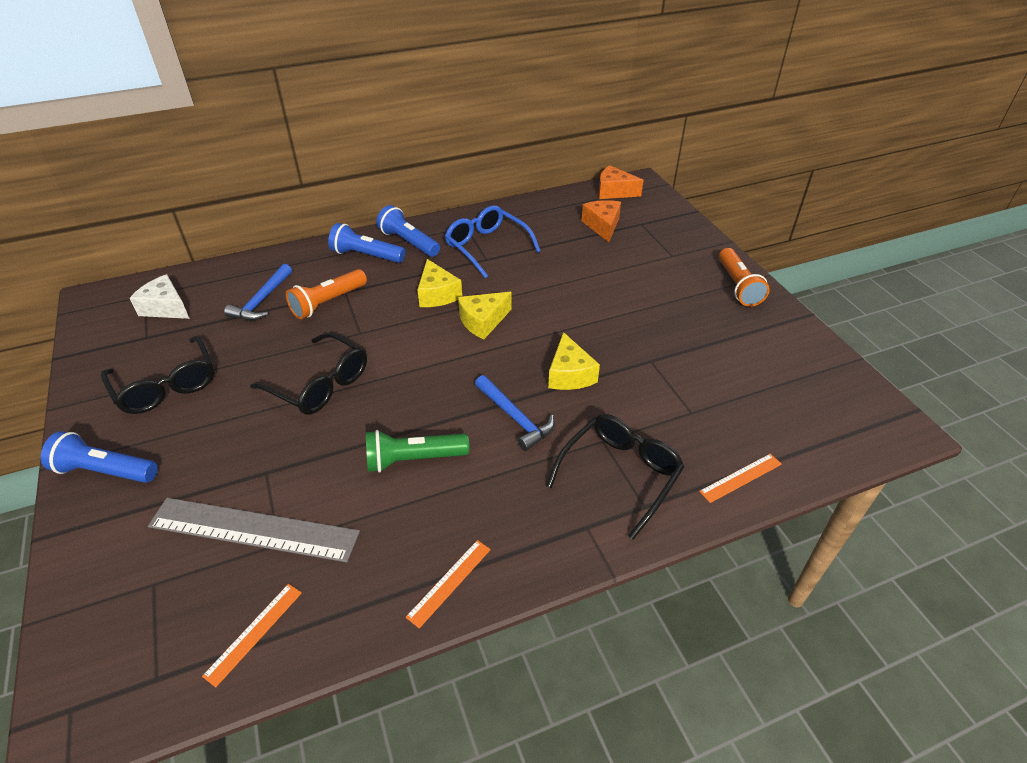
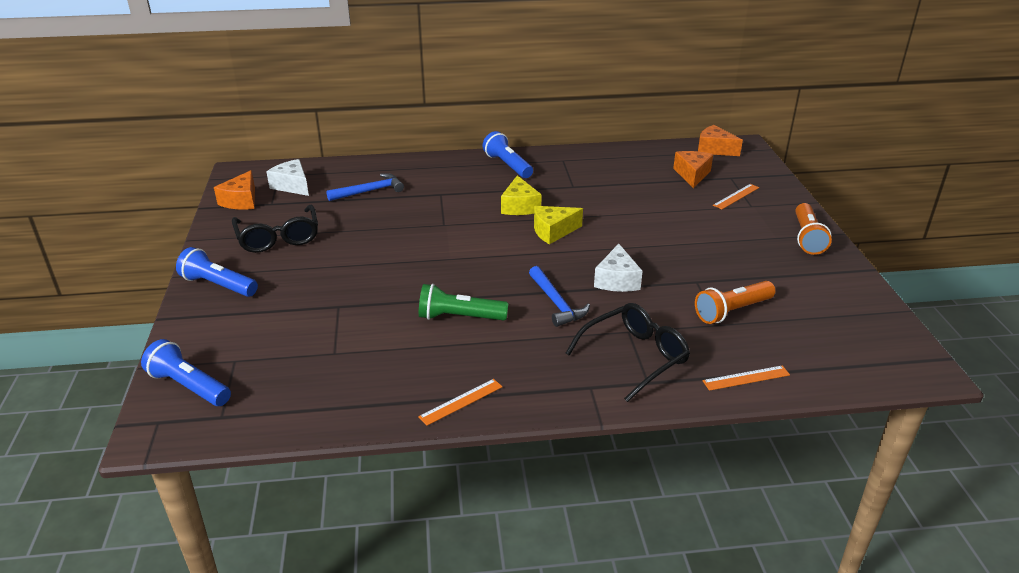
camera: 15 degrees right, 10 degrees down
(106, 339) = (241, 201): none -> orange cheese
(254, 529) = (318, 340): grey ruler -> none
(254, 633) = (299, 404): orange ruler -> orange ruler (736, 196)
(262, 300) = (370, 191): blue hammer -> blue hammer turned 150 degrees counterclockwise
(319, 384) = (398, 254): black glasses -> none
(328, 302) = (424, 200): orange flashlight -> orange flashlight (732, 311)
(366, 255) = (467, 170): blue flashlight -> blue flashlight (189, 386)
(487, 247) = (577, 178): blue glasses -> none
(569, 374) = (617, 280): yellow cheese -> white cheese

